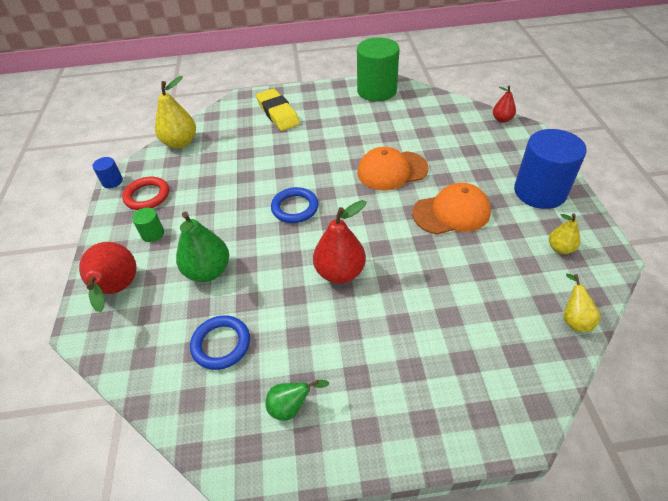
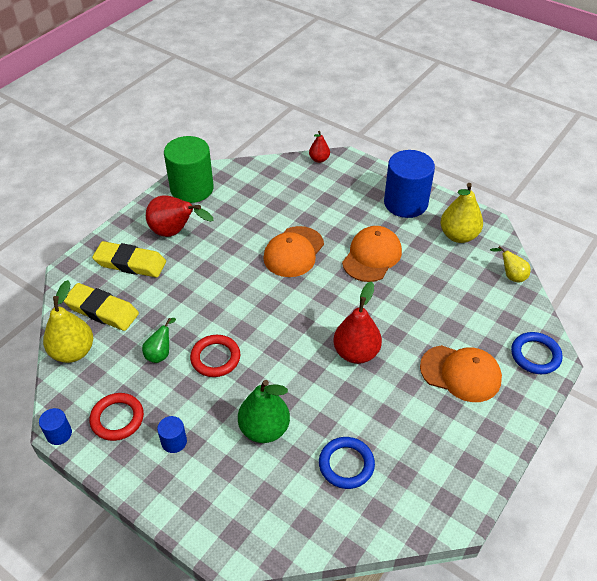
camera: 50 degrees left, 0 degrees up
(117, 290) = (214, 503): red pear -> red pear (175, 232)
(152, 234) = (174, 442): green cylinder -> blue cylinder
(226, 130) = (102, 310): none -> yellow eraser
(245, 202) = (215, 358): none -> red ring
(291, 407) = (438, 457): green pear -> green pear (160, 353)
(295, 208) = (261, 332): blue ring -> blue ring (535, 355)
(404, 360) = (460, 373): none -> orange cap
(560, 248) = (458, 236): yellow pear -> yellow pear, size x1.77

